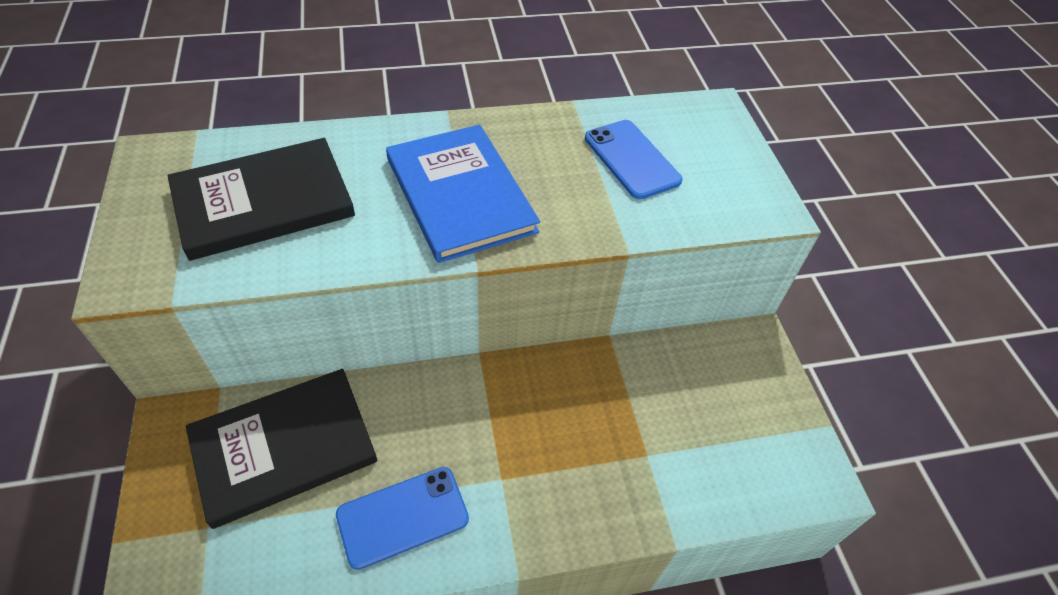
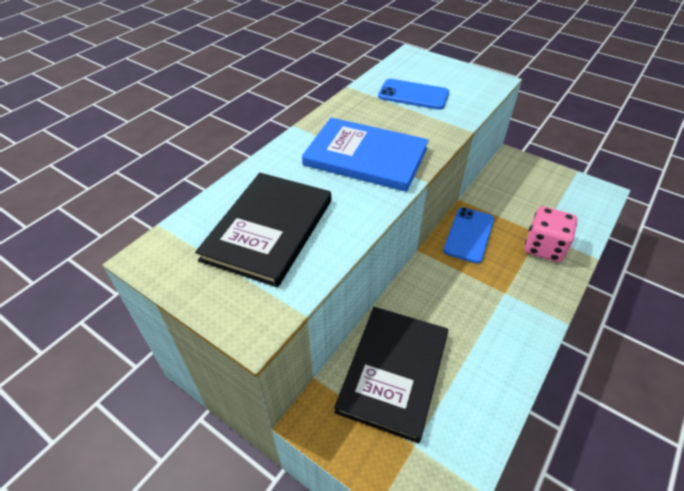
camera: 40 degrees left, 5 degrees down
(402, 517) = (492, 346): blue phone -> blue phone (469, 235)
(625, 474) = (544, 247): none -> pink dice

